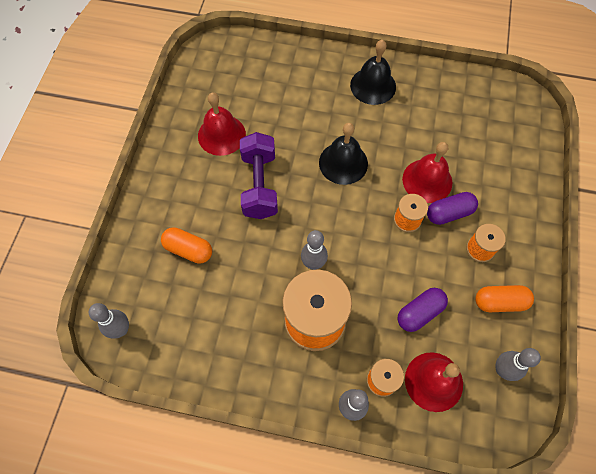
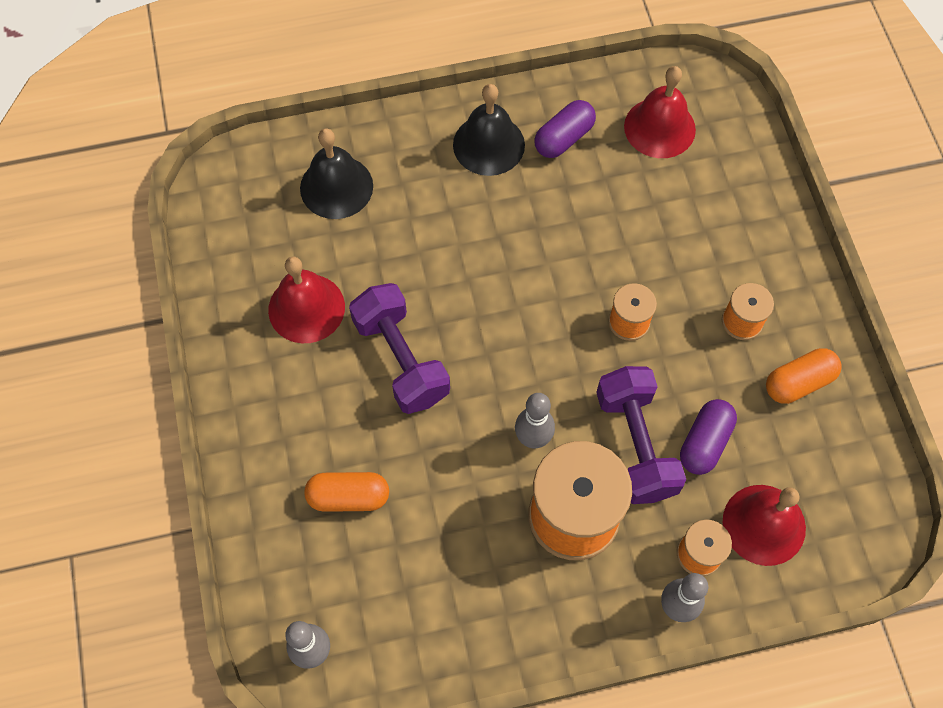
camera: 25 degrees left, 0 degrees up
(343, 163) = (503, 277): black bell -> black bell (336, 187)
(375, 294) = (635, 444): none -> purple dumbbell
(427, 180) = (629, 255): red bell -> red bell (659, 128)
(449, 213) = (680, 289): purple capsule -> purple capsule (564, 138)
(502, 370) = (841, 470): grey bowling pin -> none

